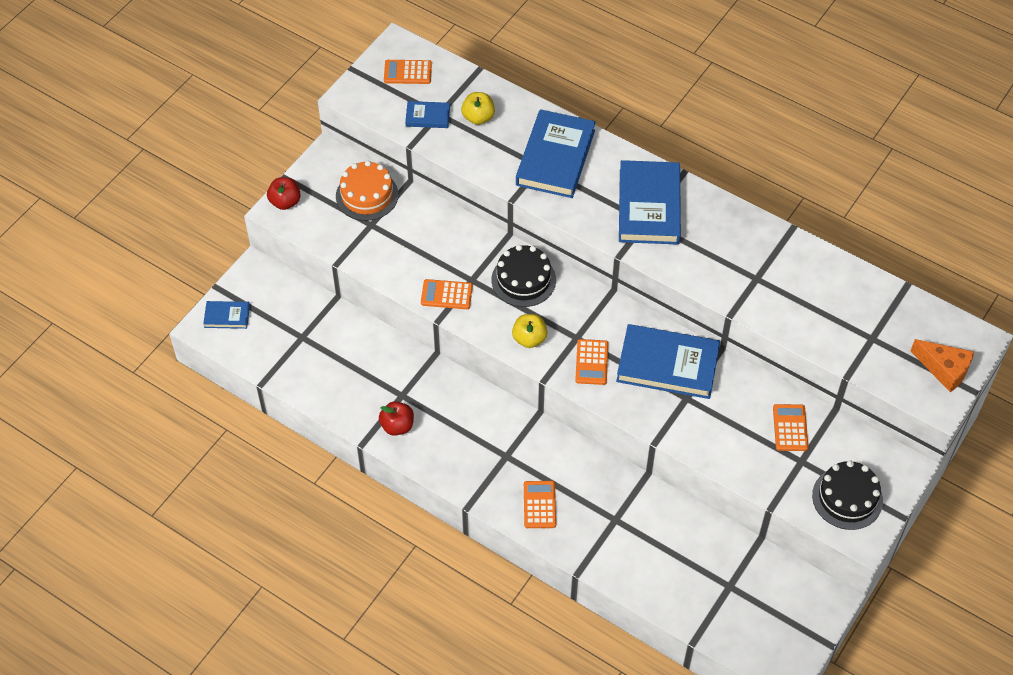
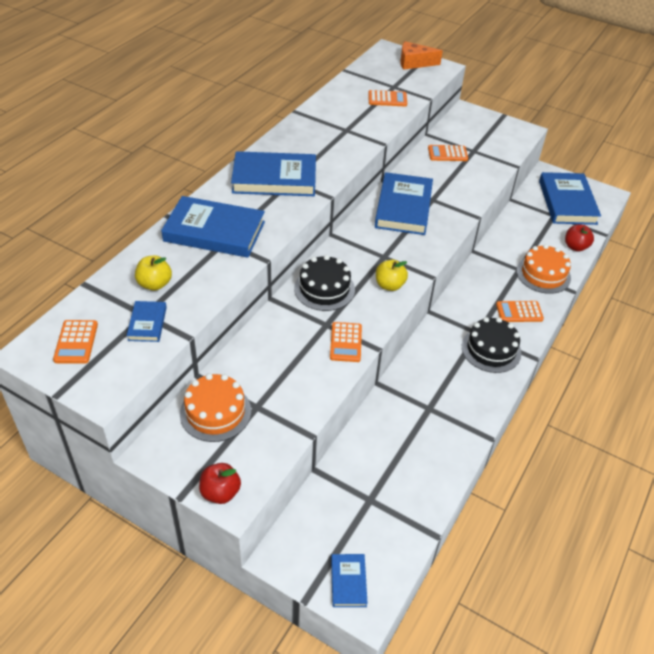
camera: 95 degrees left, 10 degrees down
(397, 426) = (464, 410): red apple -> red apple (575, 247)
(592, 362) = (408, 248): orange calculator -> orange calculator (387, 99)
(606, 546) = (543, 274): none -> orange cake
(761, 611) = (567, 202): none -> blue book
(847, 498) = (497, 134): black cake -> black cake (491, 349)
(944, 369) = (414, 63): orange cheese -> orange cheese turned 120 degrees counterclockwise

